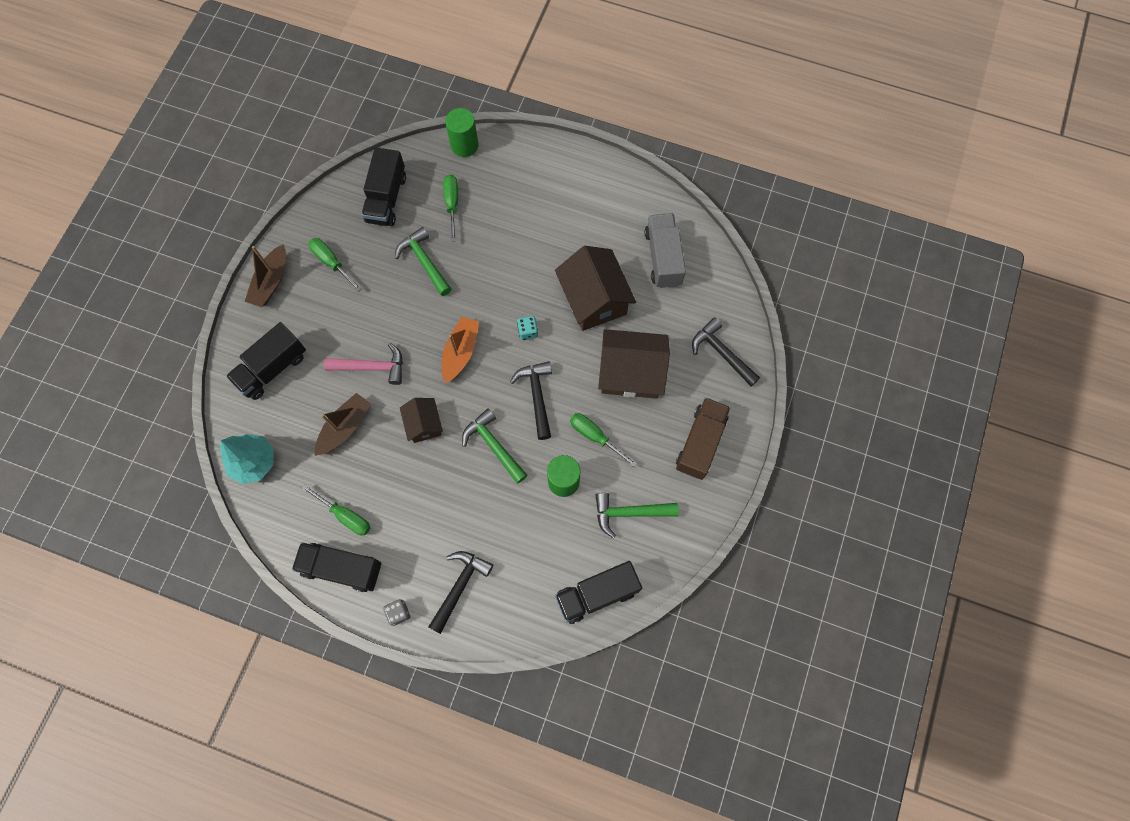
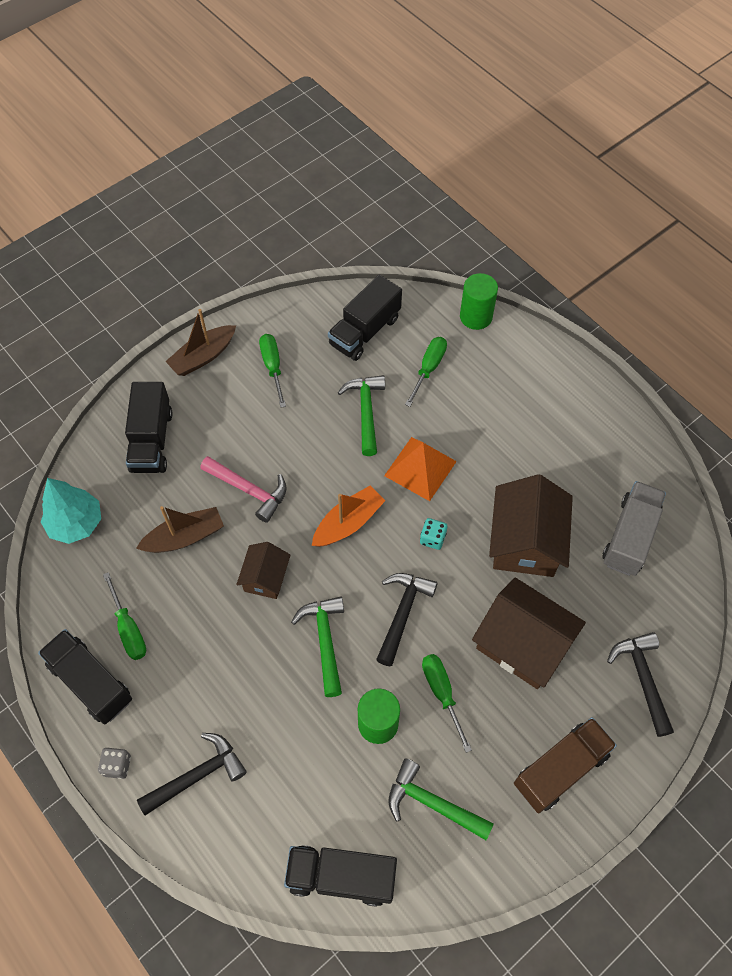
camera: 30 degrees right, 10 degrees down
(272, 368) = (152, 440): black truck -> black truck turned 75 degrees counterclockwise
(489, 284) = (420, 468): none -> orange pyramid

